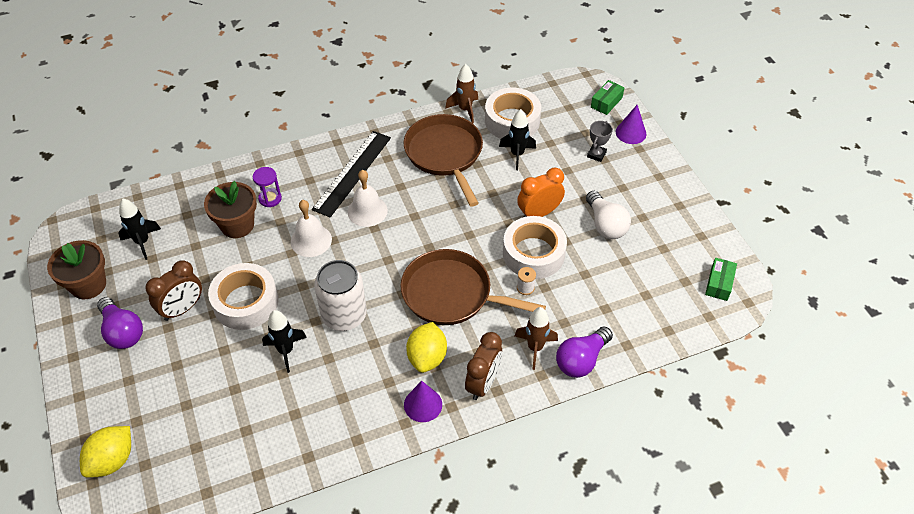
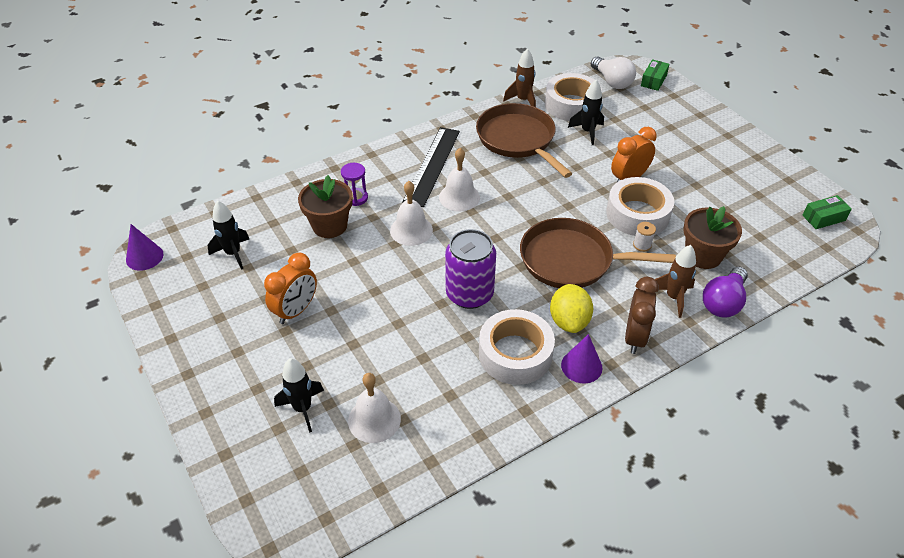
camera: 10 degrees left, 5 degrees down
(88, 285) = (185, 301): brown flower pot -> brown flower pot (703, 255)
(112, 460) = (263, 472): yellow lemon -> none
(122, 332) = (237, 341): purple light bulb -> none
(182, 309) = (296, 311): brown clock -> orange clock
(221, 426) = (374, 419): none -> white bell
(246, 302) = (362, 295): white tape -> white tape (515, 354)
(286, 351) = (420, 335): black rocket -> black rocket (303, 408)
(344, 315) = (469, 294): white can -> purple can
(596, 154) = (662, 124): grey trophy -> none
(605, 225) = (696, 181): white light bulb -> white light bulb (612, 81)
(631, 133) = (686, 102): purple cone -> purple cone (144, 257)
(719, 283) = (823, 218): green box -> green box turned 60 degrees clockwise

